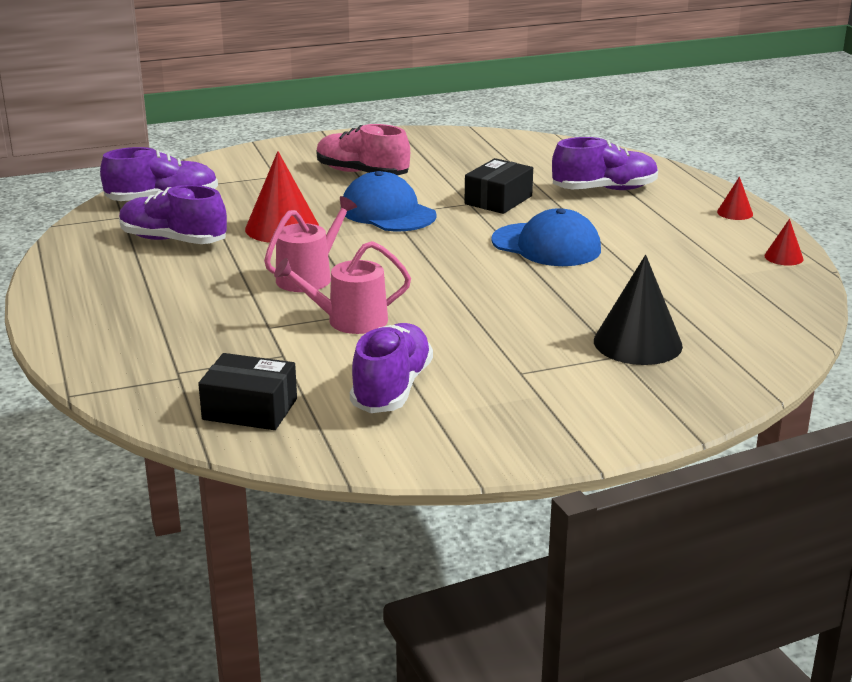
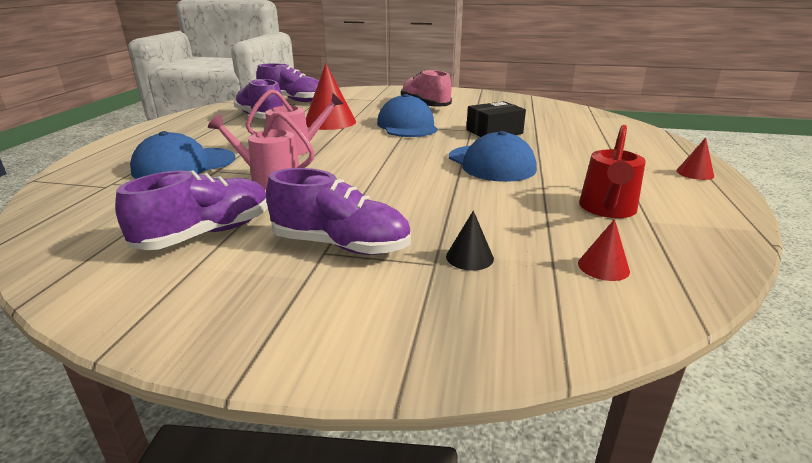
camera: 30 degrees right, 0 degrees up
(216, 330) = (184, 165): none -> blue cap
(250, 409) = (93, 219): black box -> none
(604, 190) = (587, 139): purple shoe -> purple shoe (341, 245)
(637, 343) = (469, 257): black cone -> black cone, size x0.49
(696, 271) = (607, 209): none -> red watering can
(783, 257) = (719, 218): red cone -> red cone (603, 267)

